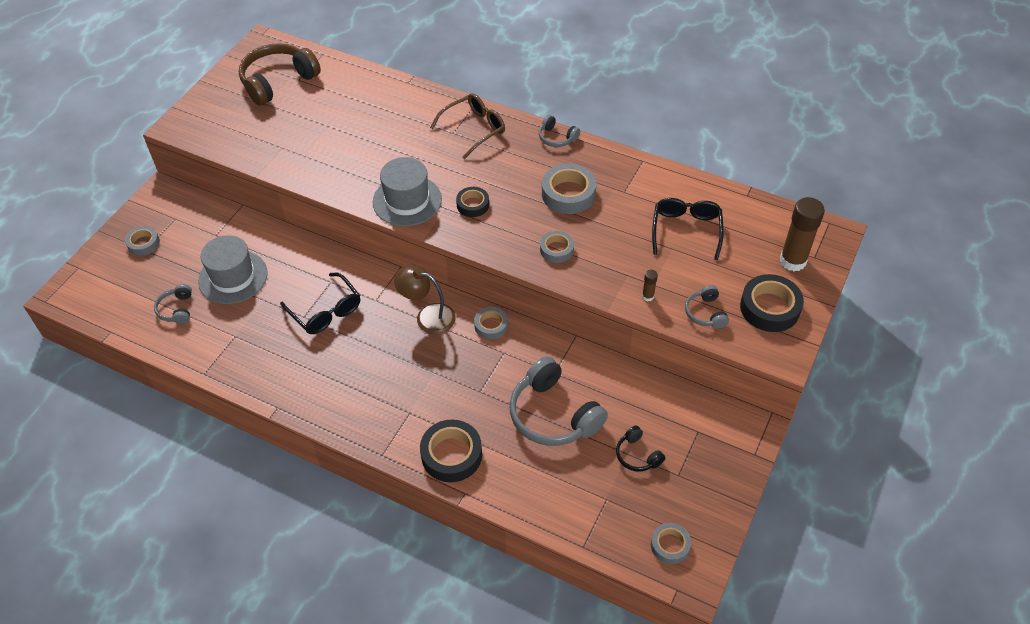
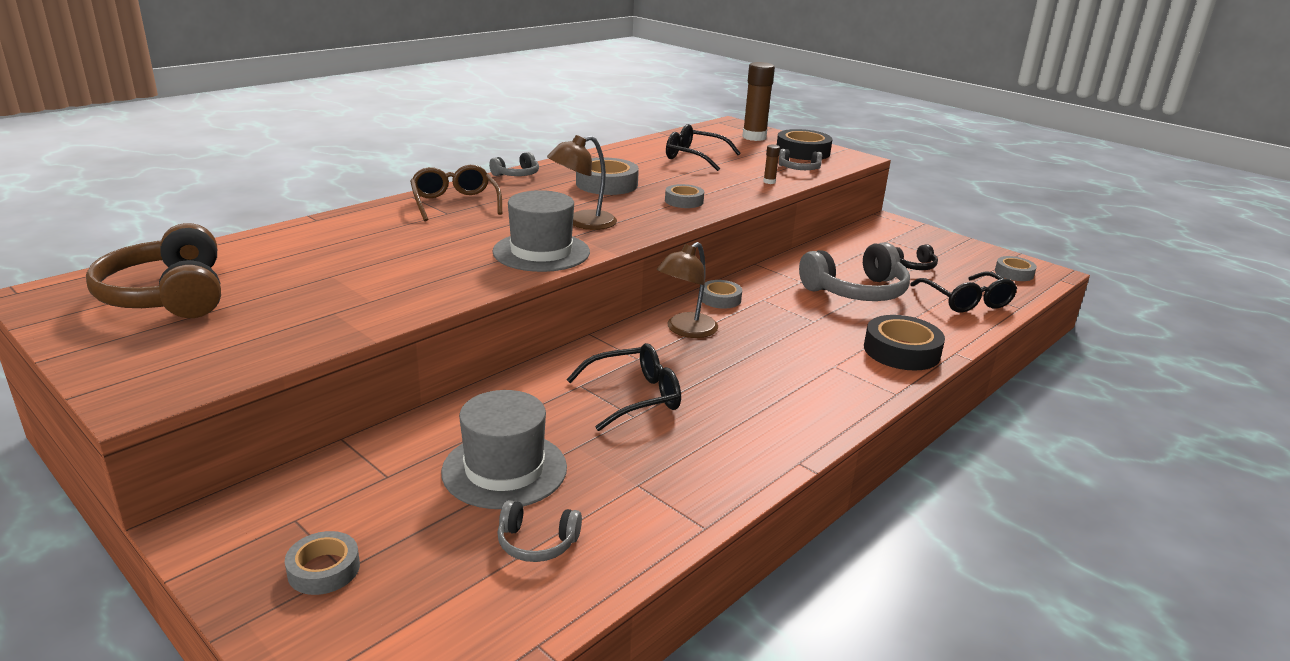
camera: 75 degrees left, 25 degrees down
(473, 205) = (582, 223): black tape -> brown lamp
(575, 501) = (966, 301): none -> black glasses

